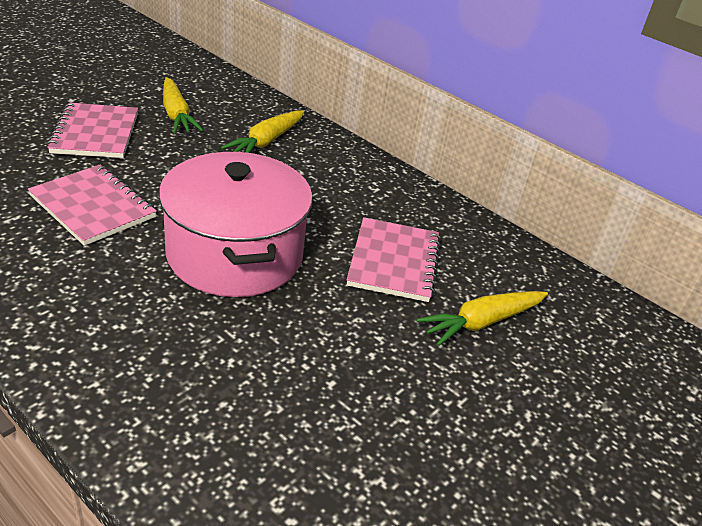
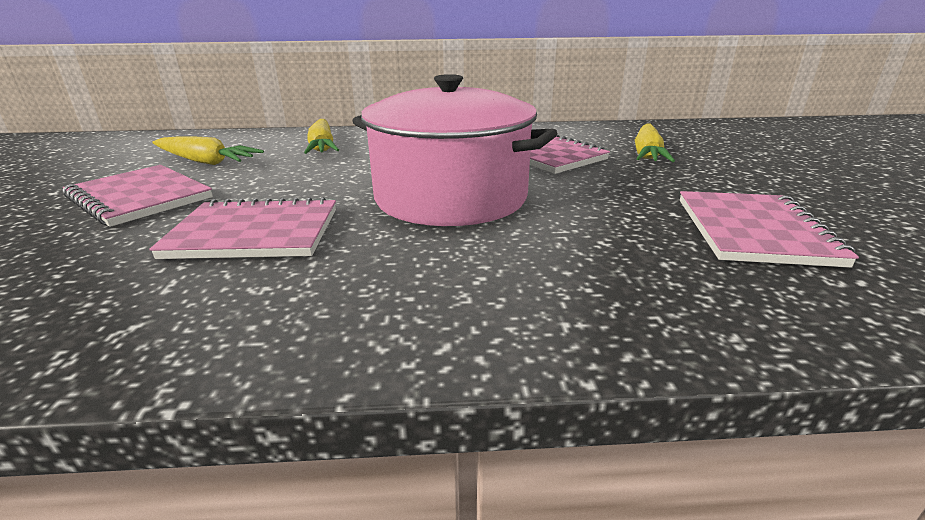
camera: 40 degrees left, 10 degrees down
(337, 440) = (753, 231): none -> pink notebook

